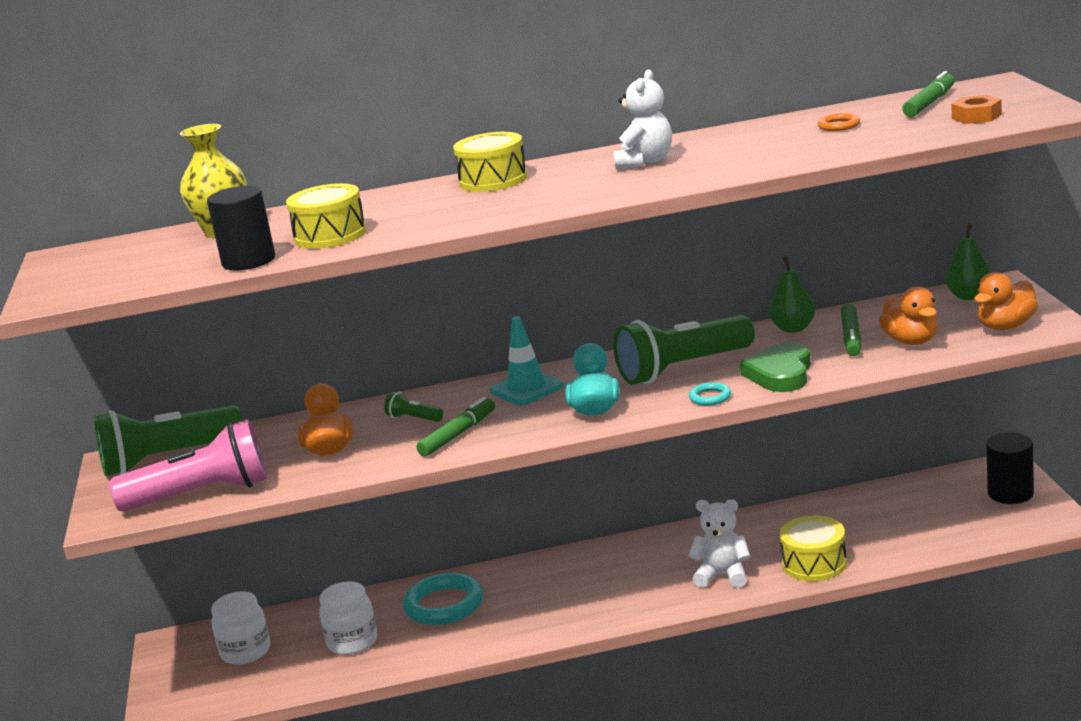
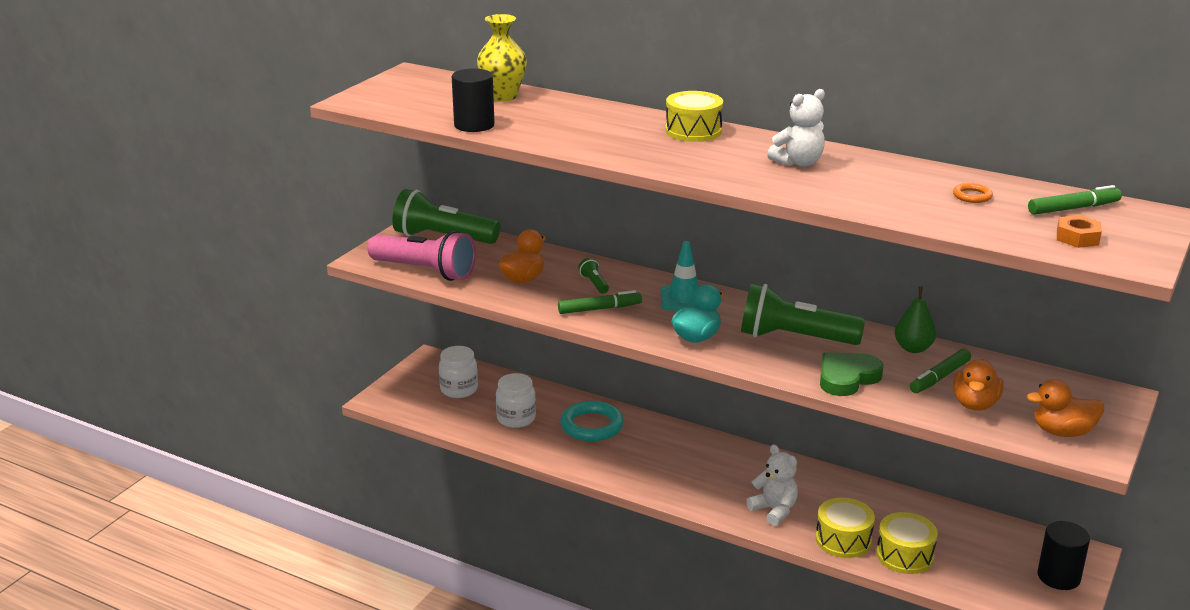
camera: 35 degrees right, 5 degrees up
(330, 235) = (541, 128): yellow drum -> yellow drum (904, 555)
(710, 397) = (776, 369): turquoise ring -> none
(969, 296) = (1079, 392): green pear -> none

